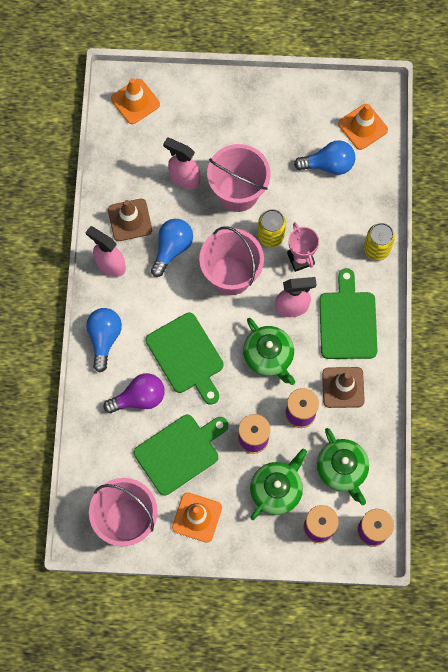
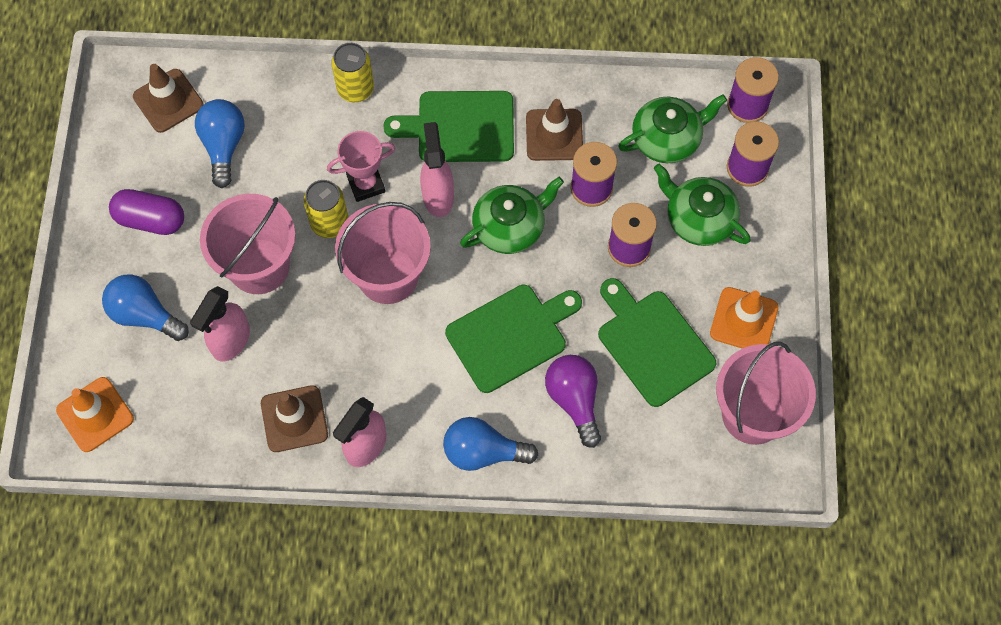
camera: 90 degrees left, 5 degrees down
(172, 248) = (343, 357): blue light bulb -> blue light bulb (145, 315)
(271, 123) = (150, 220): none -> purple capsule
(363, 127) = (168, 101): orange traffic cone -> brown traffic cone

